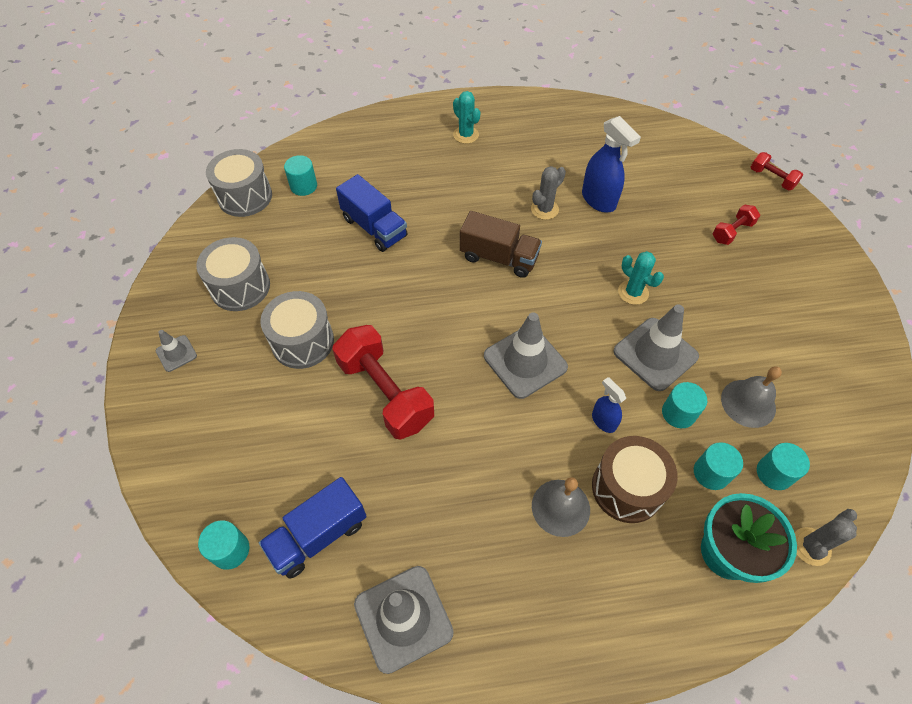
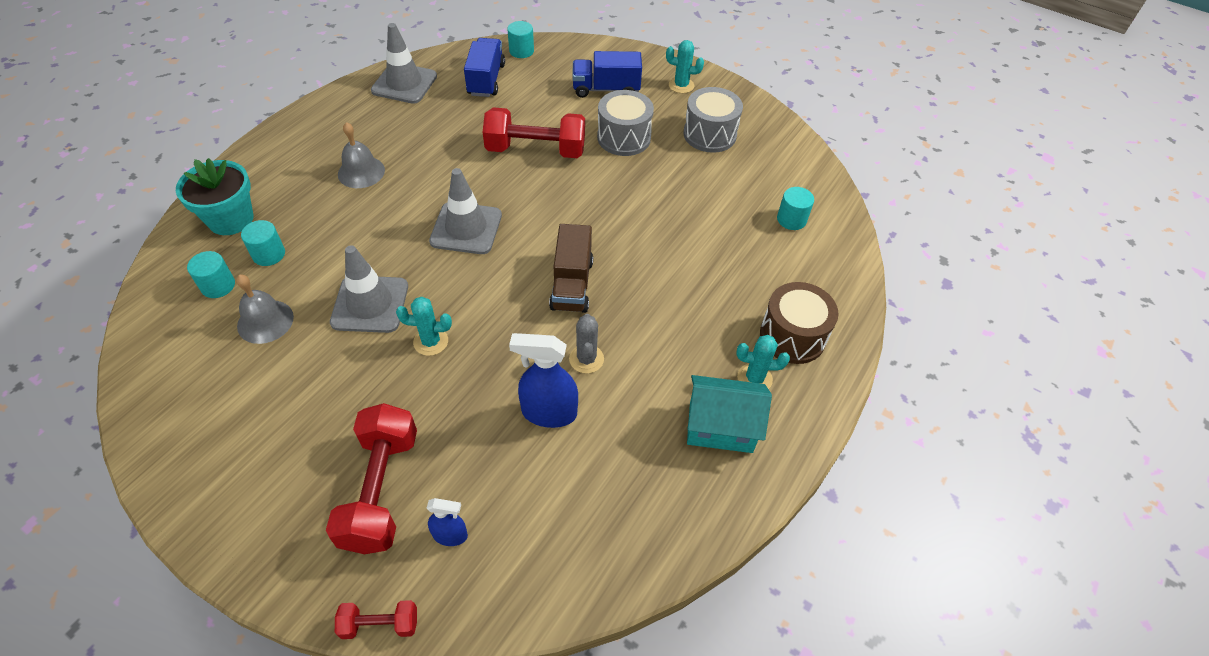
camera: 130 degrees right, 5 degrees down
(176, 353) = (681, 85): grey traffic cone -> turquoise cactus
(245, 196) = (812, 181): grey drum -> none
(374, 227) = (693, 232): blue truck -> blue truck (606, 89)
(499, 257) = (572, 284): brown truck -> brown truck turned 60 degrees counterclockwise
(515, 131) = (720, 427): none -> turquoise house
(603, 421) = (373, 232): blue spray bottle -> blue spray bottle (450, 535)
(627, 488) = (325, 208): brown drum -> brown drum (792, 336)
(678, 413) = (319, 275): turquoise cylinder -> none
(732, 232) = (381, 490): red dumbbell -> red dumbbell, size x2.02
(811, 546) = (169, 259): grey cactus -> none

